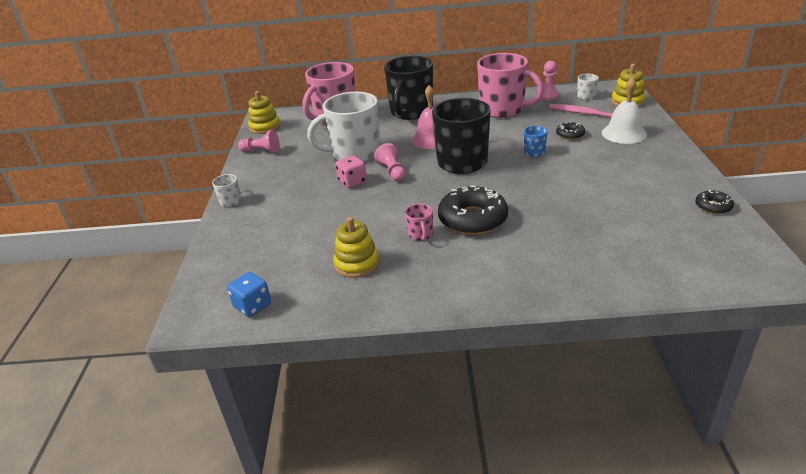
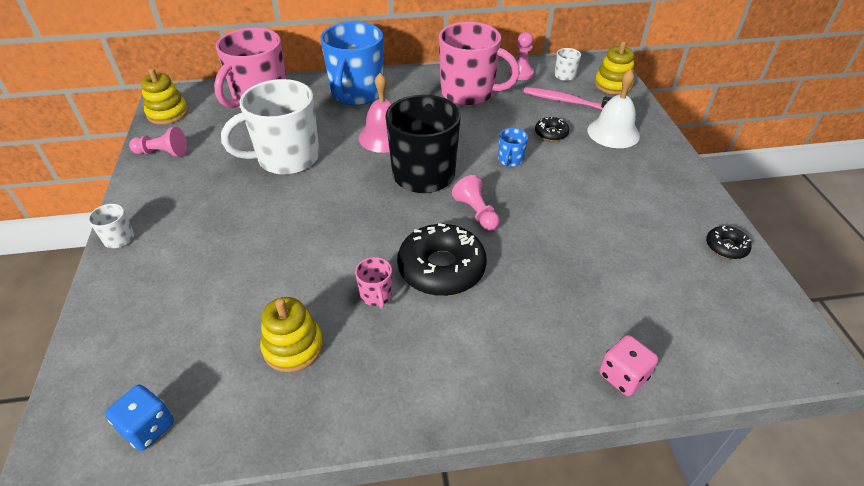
camera: 10 degrees left, 10 degrees up
(352, 182) = (284, 206): pink dice -> pink dice (623, 376)
(392, 172) = (336, 189): pink pawn -> pink pawn (476, 213)
(411, 112) = (356, 93): black mug -> blue mug

